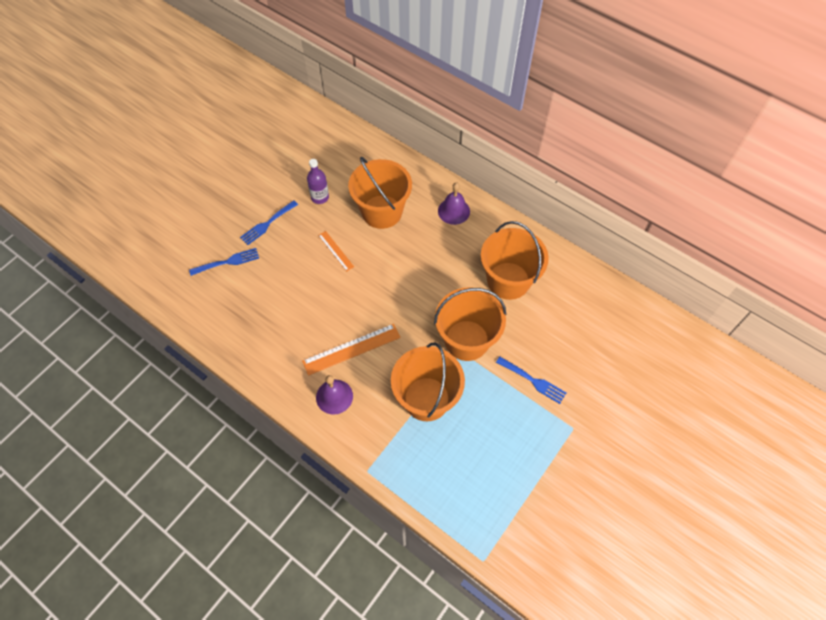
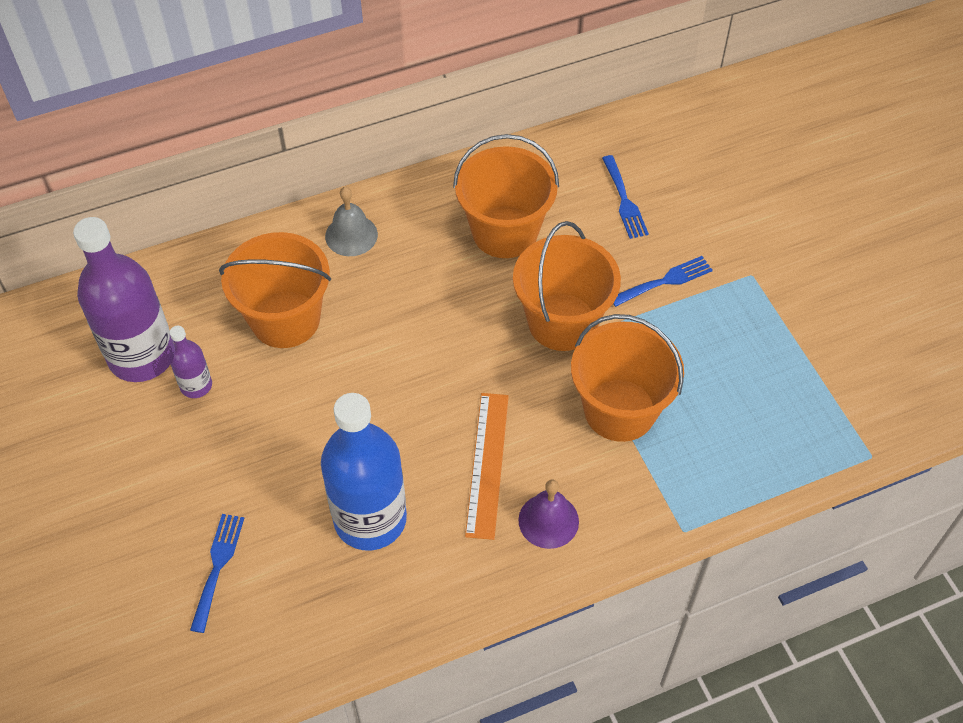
camera: 60 degrees left, 5 degrees down
(267, 224) = (189, 479): blue fork -> blue fork (624, 201)
(288, 312) = (370, 519): none -> blue bottle
(322, 166) = (142, 356): none -> purple bottle
(335, 251) = (309, 409): orange ruler -> none
(454, 211) = (351, 235): purple bell -> grey bell

